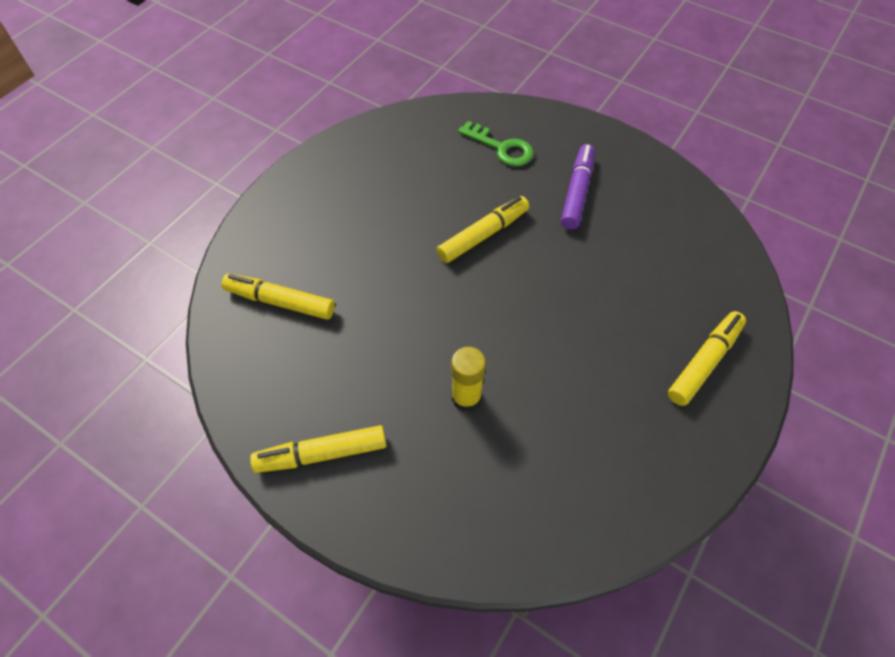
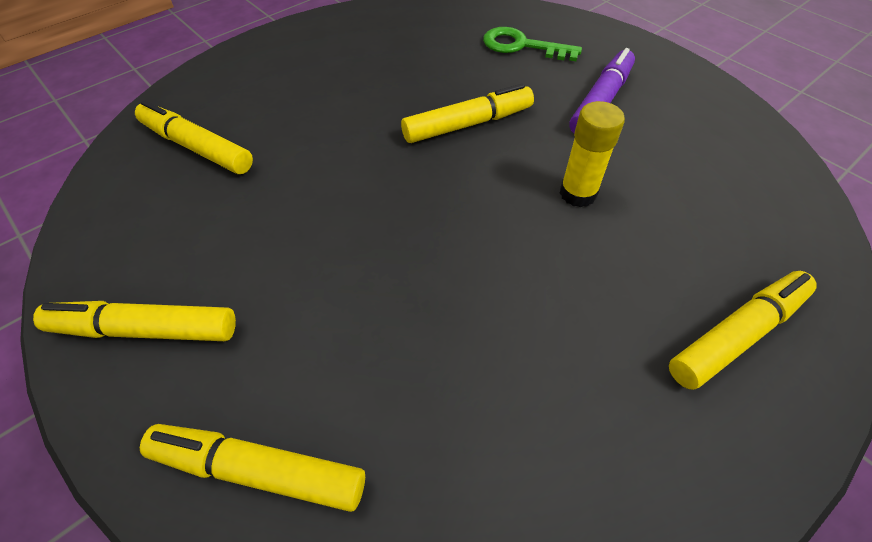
camera: 15 degrees right, 5 degrees down
(442, 521) = (258, 471): none -> yellow marker
(466, 397) = (369, 303): yellow glue stick -> yellow glue stick (578, 193)
(501, 148) = (522, 46): green key -> green key turned 150 degrees clockwise

